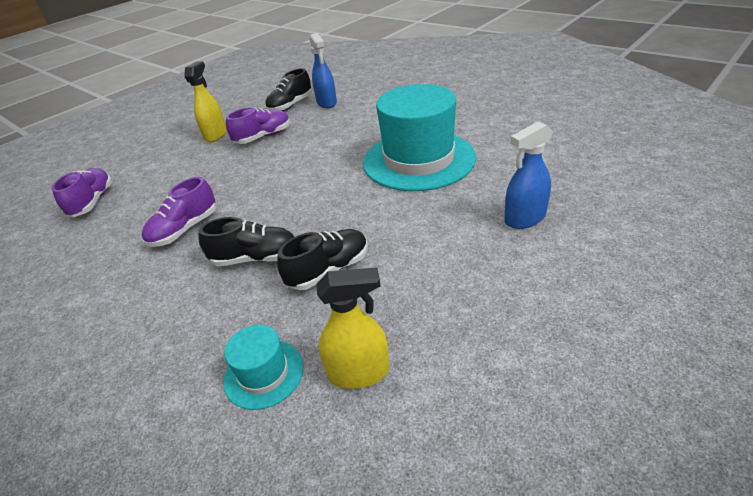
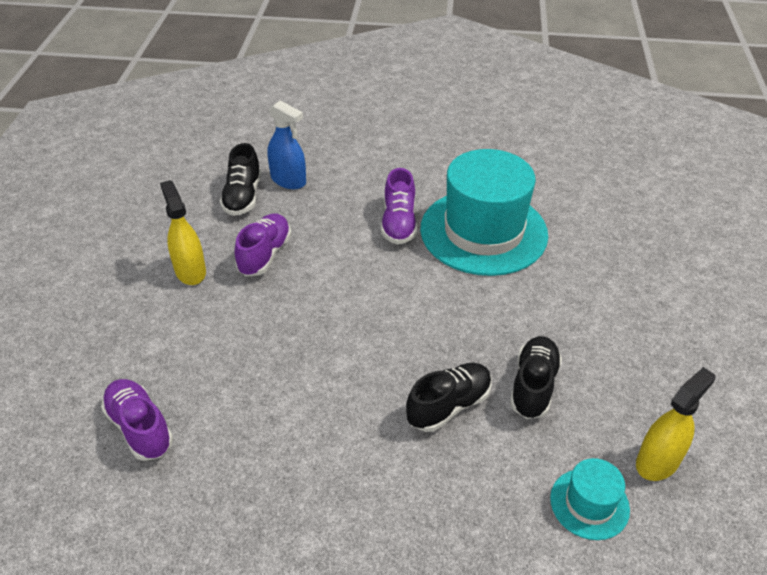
camera: 40 degrees left, 5 degrees up
(184, 230) = (326, 409): purple shoe -> purple shoe (399, 223)
(524, 218) = (638, 266): blue spray bottle -> none

